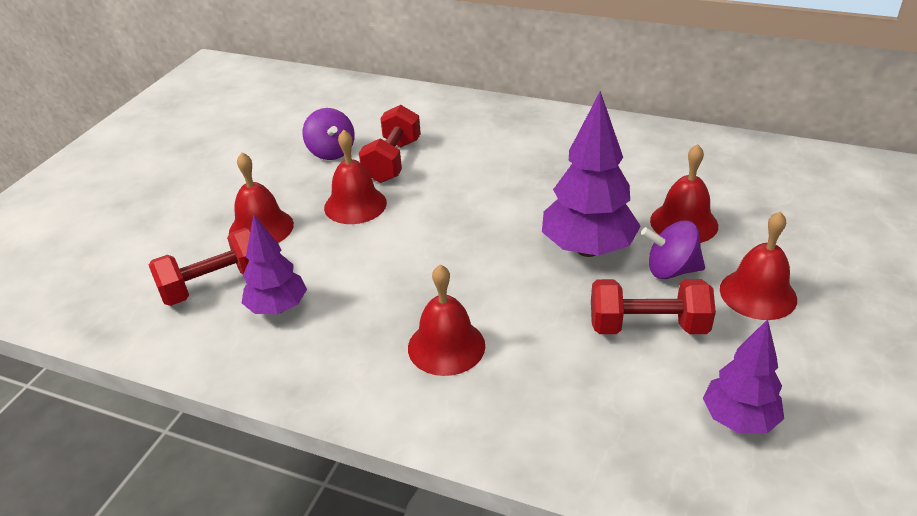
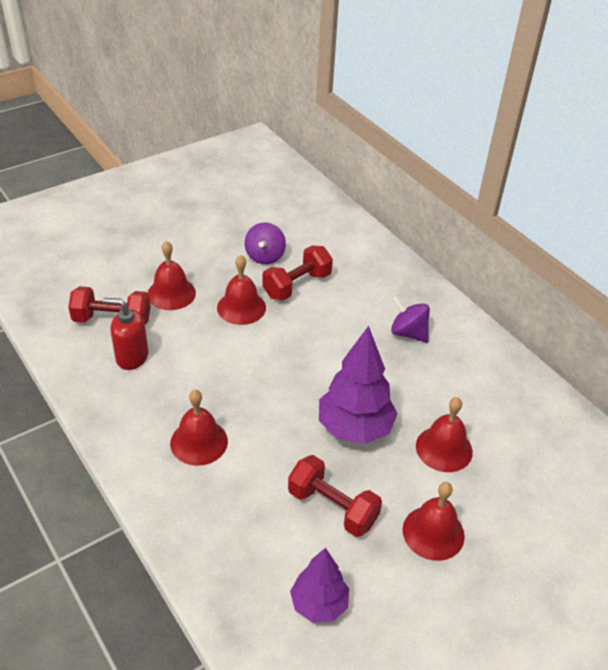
camera: 30 degrees right, 5 degrees up
(278, 308) = (131, 357): purple tree -> red soap dispenser
(671, 270) = (393, 478): purple spinning top -> purple spinning top (408, 333)

